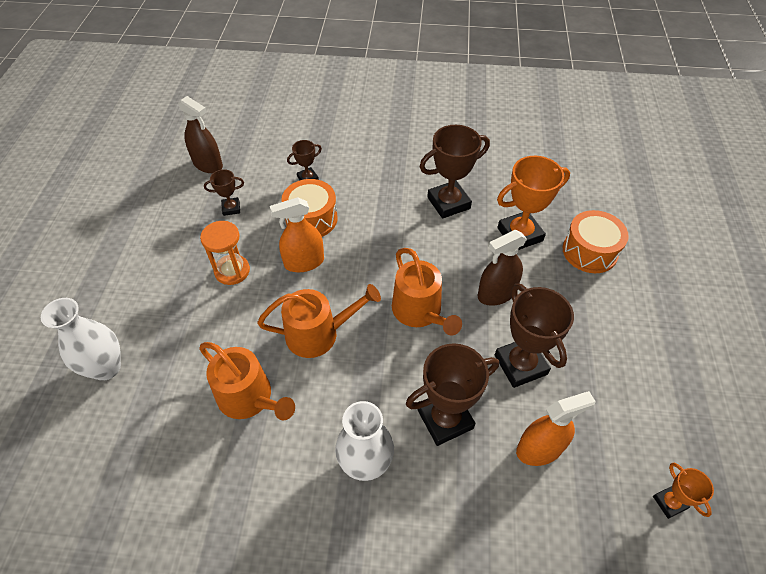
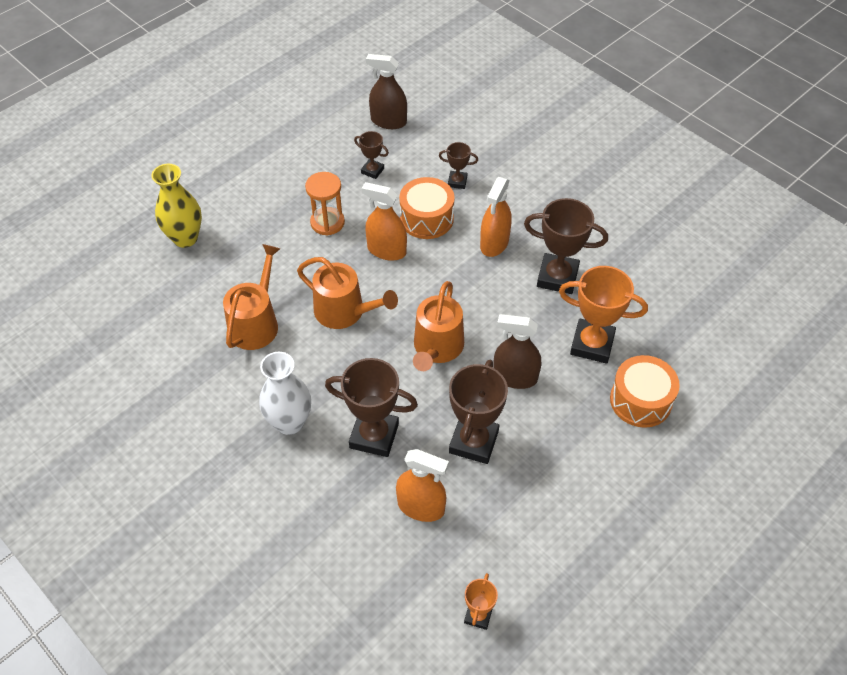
camera: 40 degrees right, 0 degrees up
(106, 368) = (185, 238): white vase -> yellow vase
(208, 164) = (388, 121): brown spray bottle -> brown spray bottle turned 120 degrees clockwise
(249, 398) = (256, 323): orange watering can -> orange watering can turned 150 degrees counterclockwise
(380, 206) = (494, 243): none -> orange spray bottle

